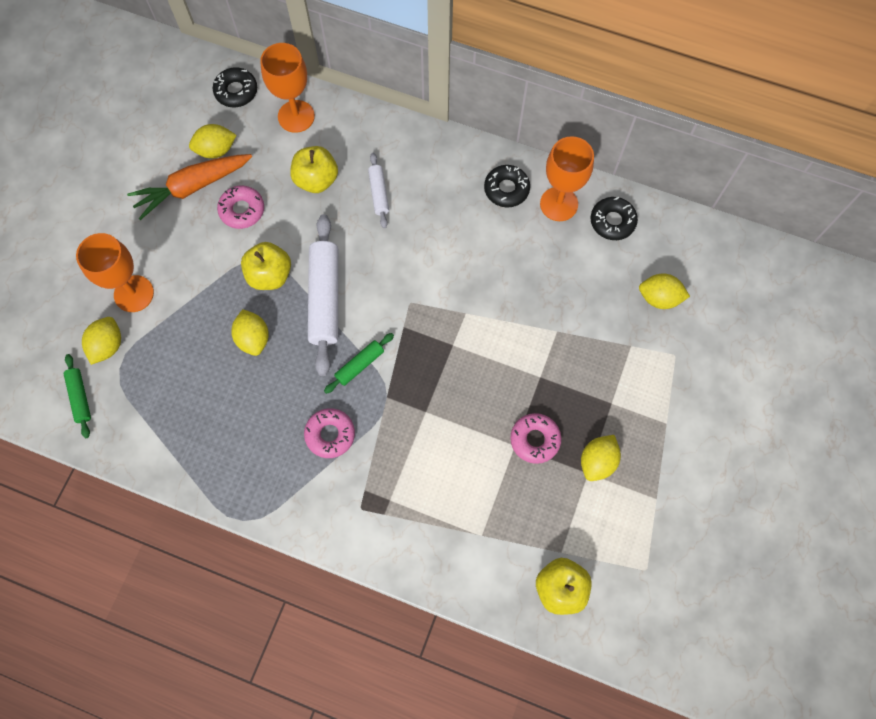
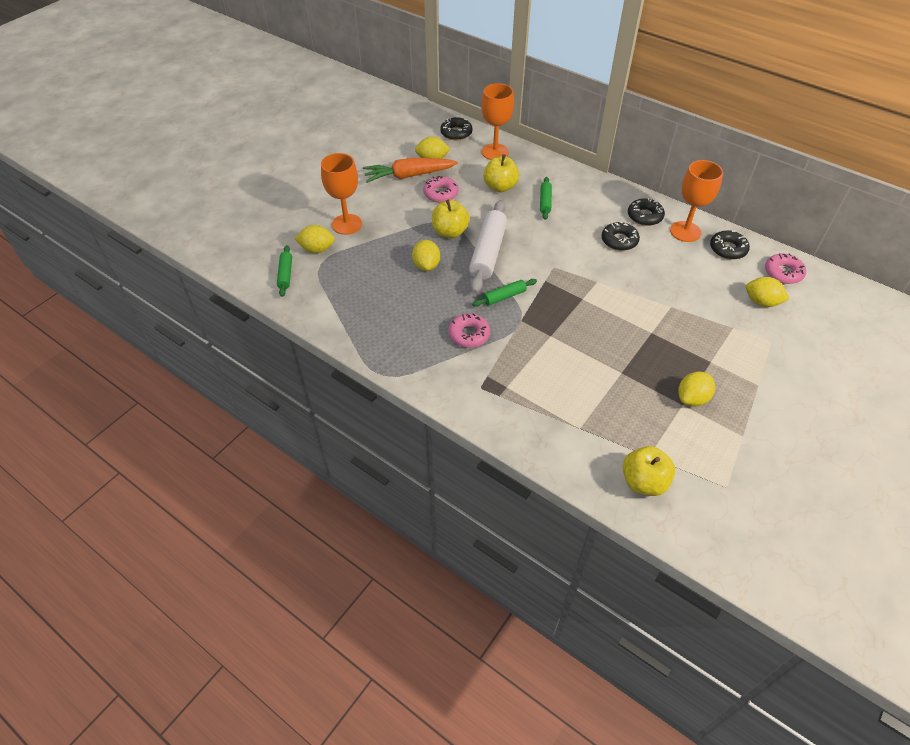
camera: 15 degrees right, 20 degrees down
(108, 345) = (317, 249): yellow lemon -> yellow lemon turned 60 degrees clockwise
(378, 193) = (545, 202): white rolling pin -> green rolling pin
(481, 238) = (619, 240): none -> black donut
(535, 439) = (639, 372): pink donut -> pink donut (783, 273)

